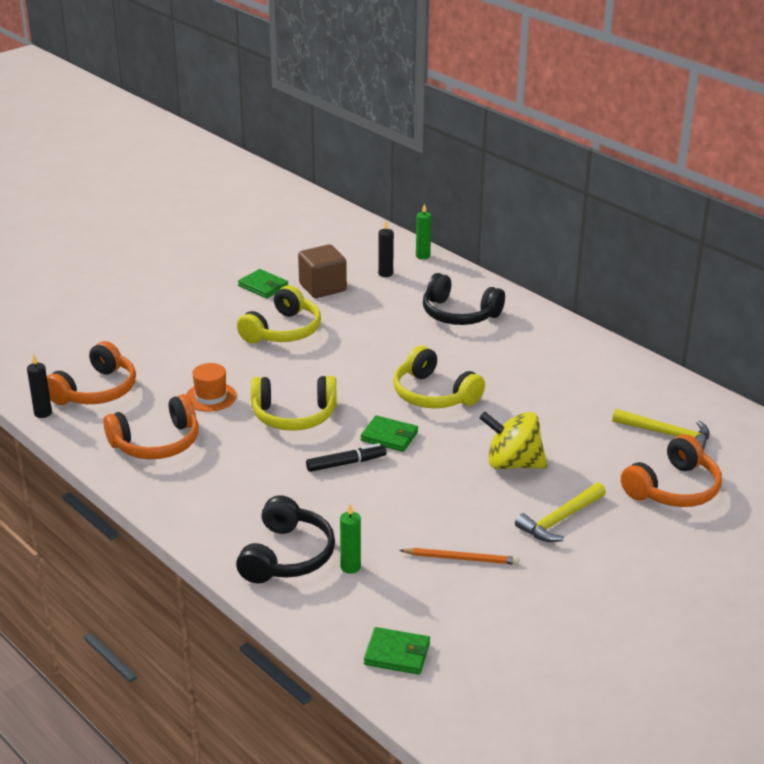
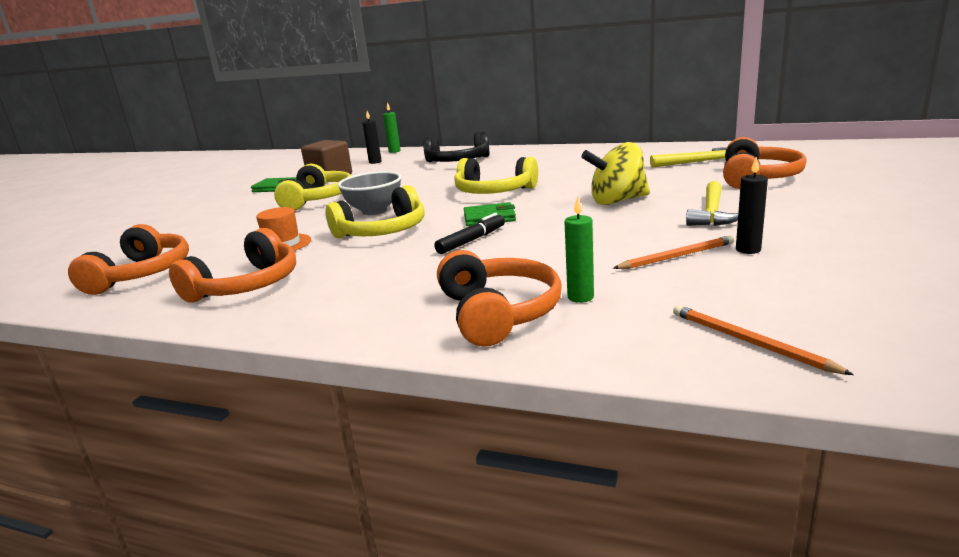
camera: 25 degrees left, 10 degrees down
(43, 413) = (78, 306): black candle -> black candle (748, 250)
(287, 556) = (498, 313): black headphones -> orange headphones
(313, 377) = (374, 211): none -> grey bowl
(397, 654) = (749, 342): green wallet -> orange pencil

